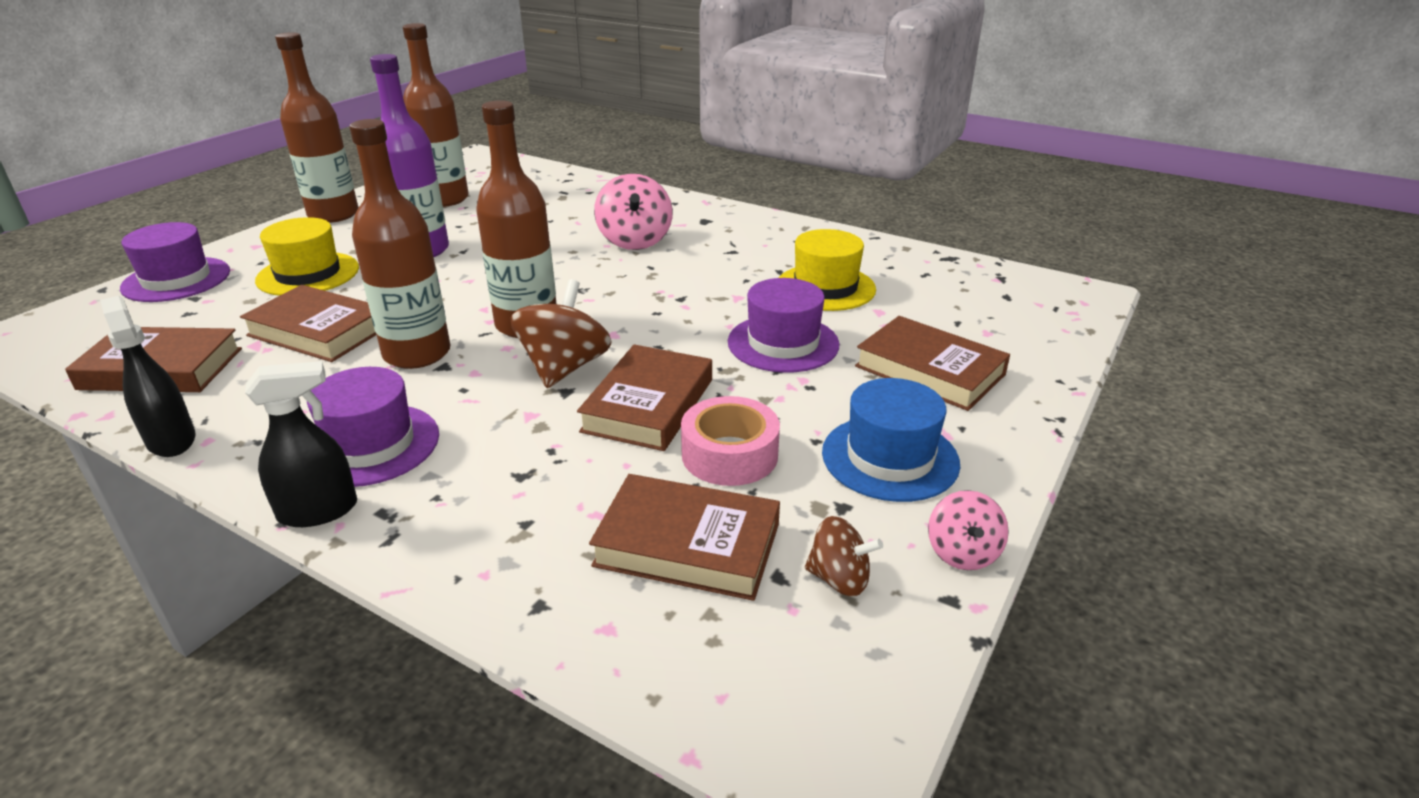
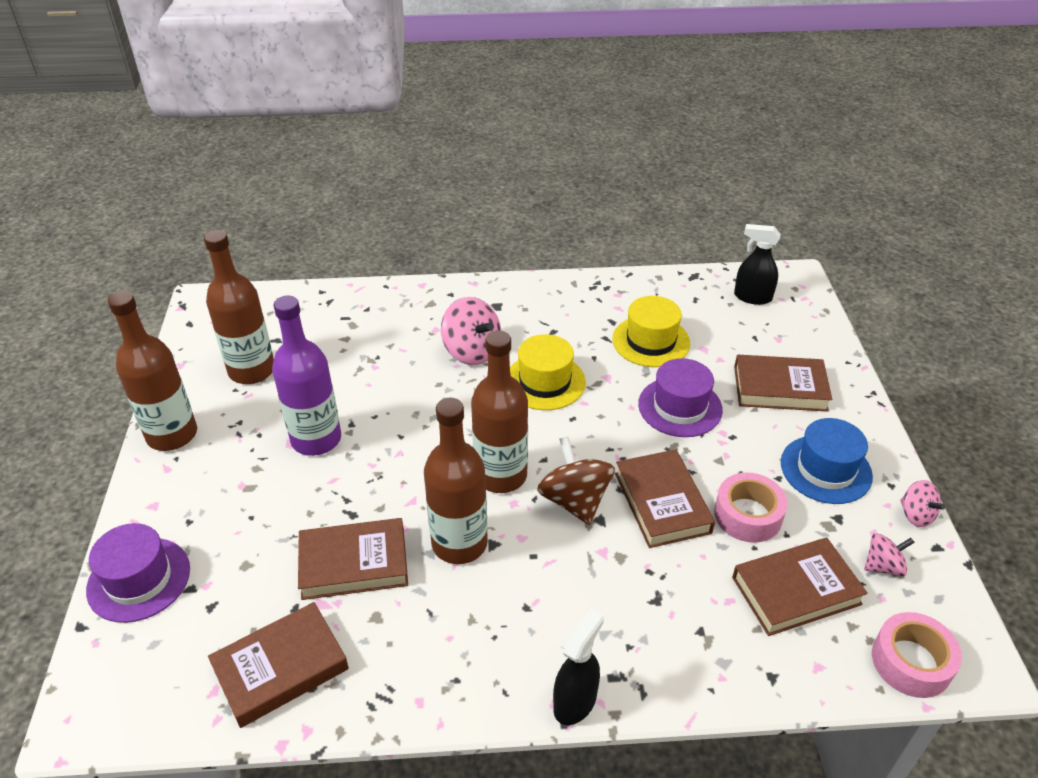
camera: 35 degrees left, 10 degrees up
(171, 440) = (393, 718): black spray bottle -> black spray bottle (752, 297)
(308, 274) = (255, 512): yellow hat -> yellow hat (545, 382)
(370, 445) = (536, 635): purple hat -> none
(738, 695) = (911, 662): none -> pink tape
(839, 579) = (883, 566): brown spinning top -> pink spinning top

